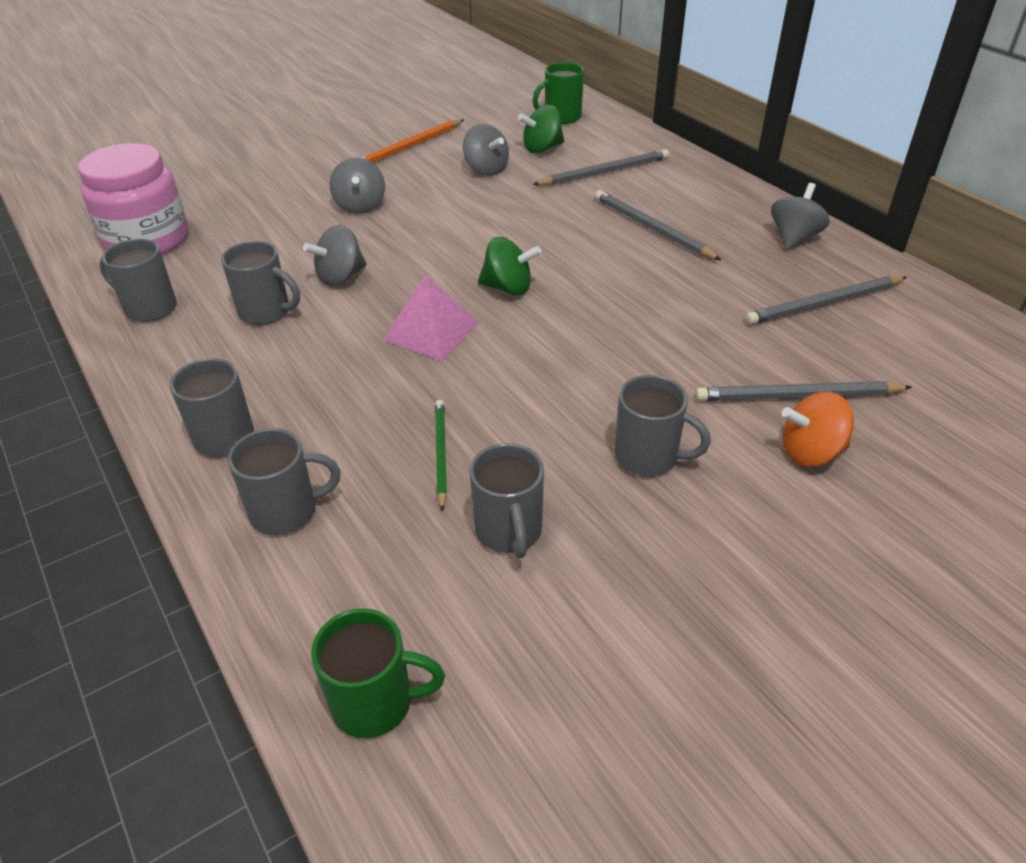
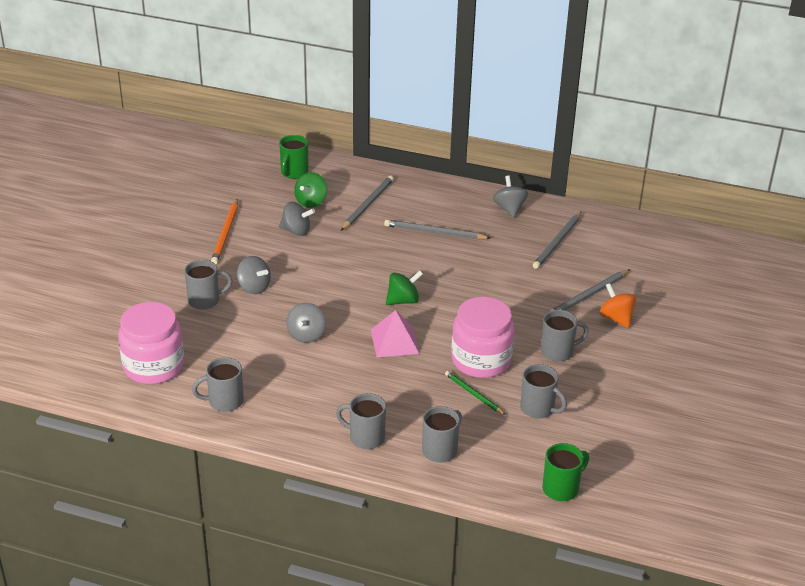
camera: 40 degrees left, 5 degrees down
(266, 312) = (294, 372): grey mug -> grey mug (205, 300)
(513, 411) = (481, 360): none -> pink jar
(810, 452) = (616, 318): orange spinning top -> orange spinning top turned 105 degrees clockwise

